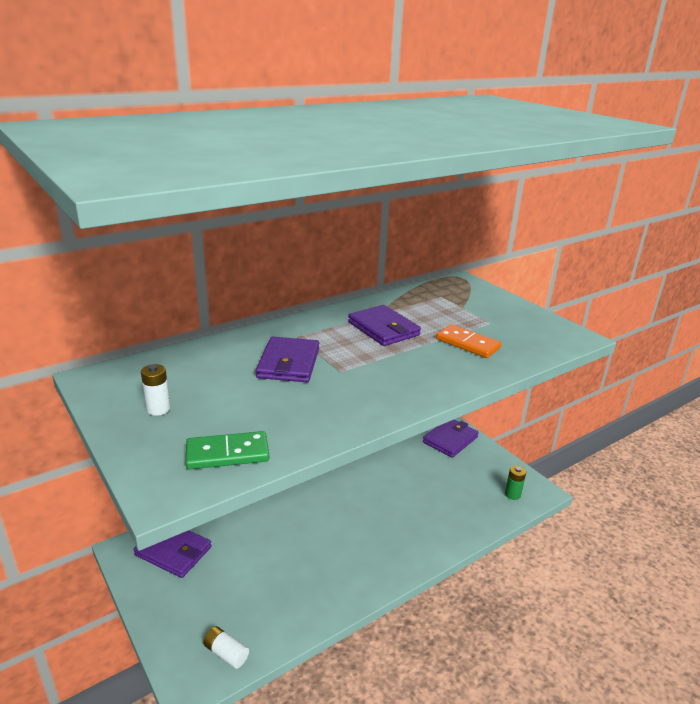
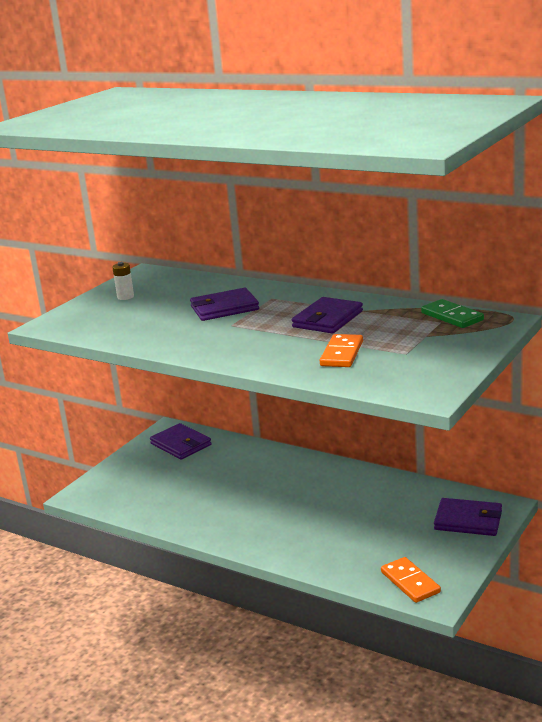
camera: 70 degrees right, 5 degrees down
(173, 551) = (181, 444): purple wallet -> purple wallet turned 45 degrees counterclockwise
(226, 653) = (106, 499): white battery -> none
(227, 454) = (93, 327): green domino -> green domino (452, 316)
(512, 494) = (410, 582): green battery -> orange domino

